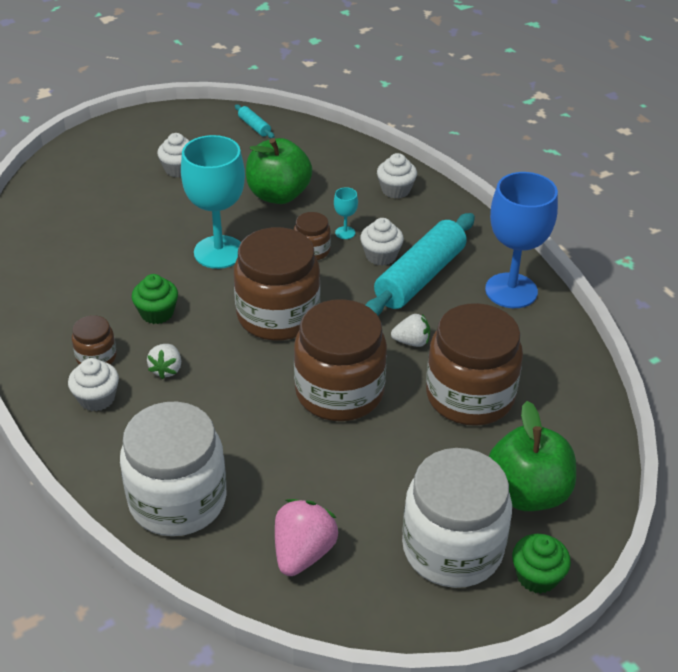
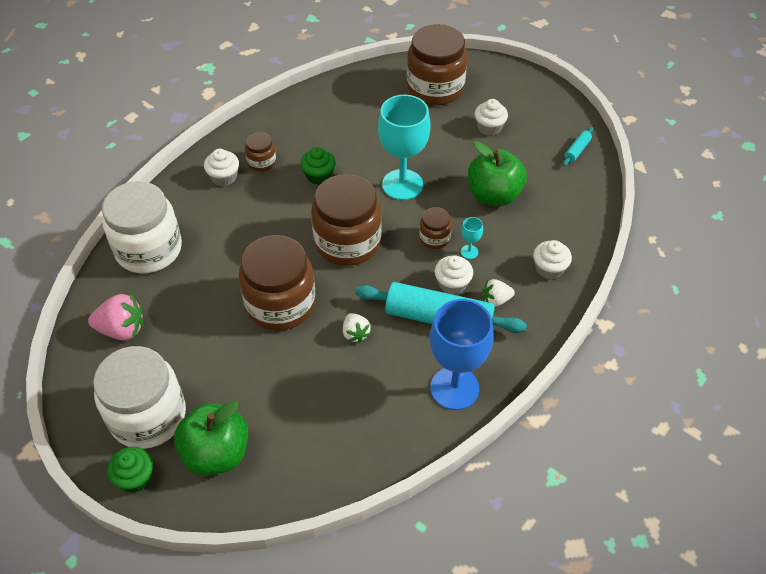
camera: 70 degrees right, 10 degrees up
(166, 369) = (264, 201): white strawberry -> white strawberry (496, 300)
(470, 396) = (309, 389): brown jar -> brown jar (435, 88)

